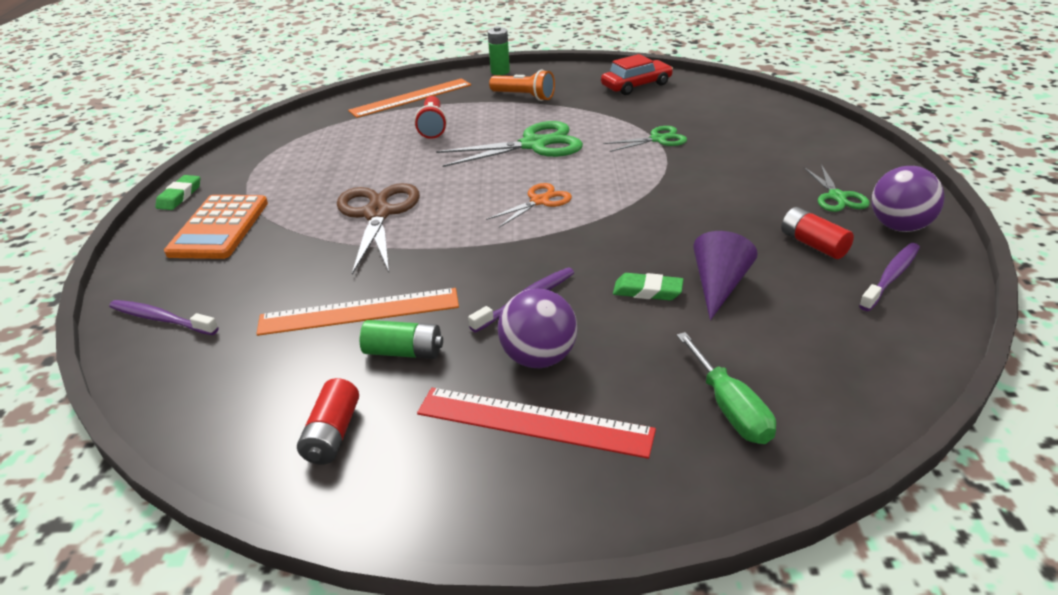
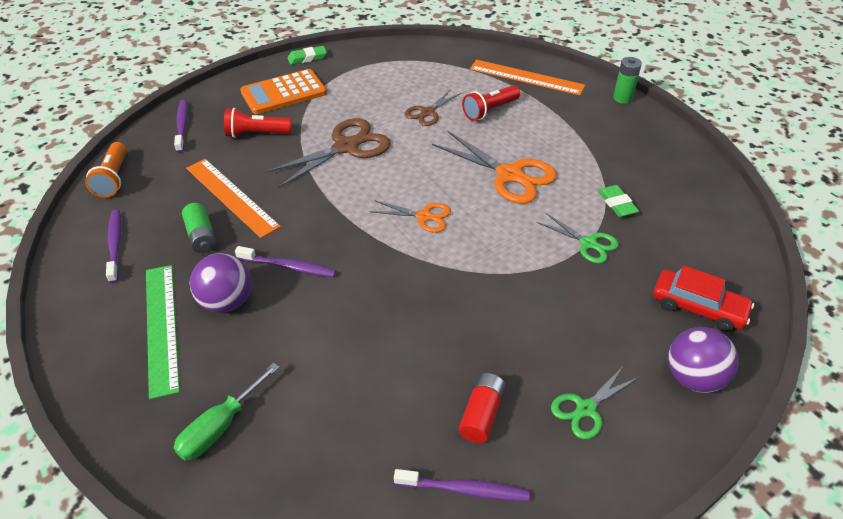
camera: 55 degrees right, 10 degrees up
(268, 265) = (256, 134): none -> red flashlight
(332, 434) = (115, 245): red battery -> purple toothbrush
(389, 156) = (427, 112): none -> brown scissors
(524, 96) = (590, 132): orange flashlight -> orange flashlight (113, 178)
(534, 145) = (510, 175): green scissors -> orange scissors
(534, 421) = (162, 327): red ruler -> green ruler
(636, 85) = (685, 188): red car -> red car (698, 307)
(647, 291) = (339, 328): green eraser -> green eraser (617, 204)
(719, 286) = (372, 369): purple cone -> none
(899, 227) = (564, 476): purple ball -> purple ball (693, 378)

